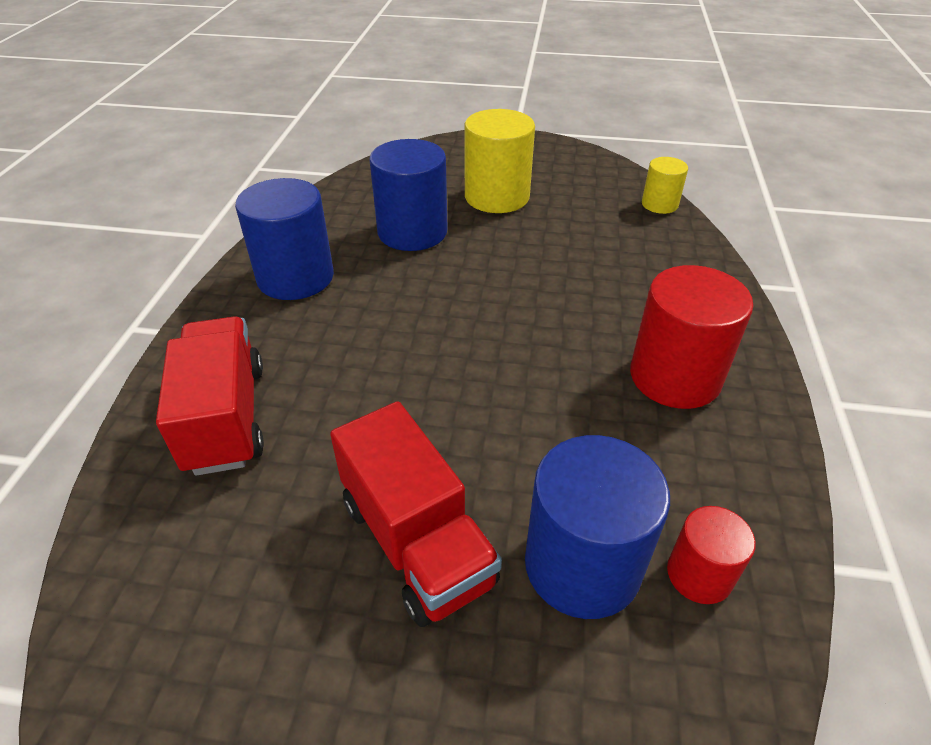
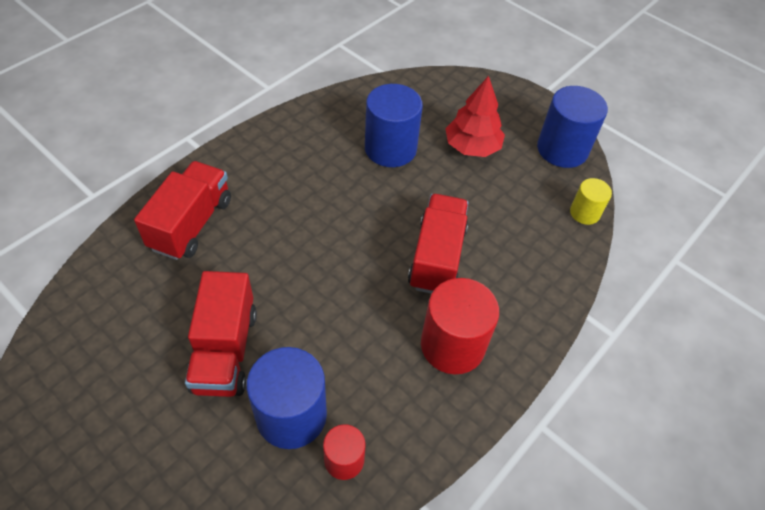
camera: 30 degrees right, 10 degrees up
(295, 277) = (294, 148): blue cylinder -> blue cylinder (562, 149)
(497, 197) = (472, 147): yellow cylinder -> red tree
(567, 304) = (437, 257): none -> red truck

